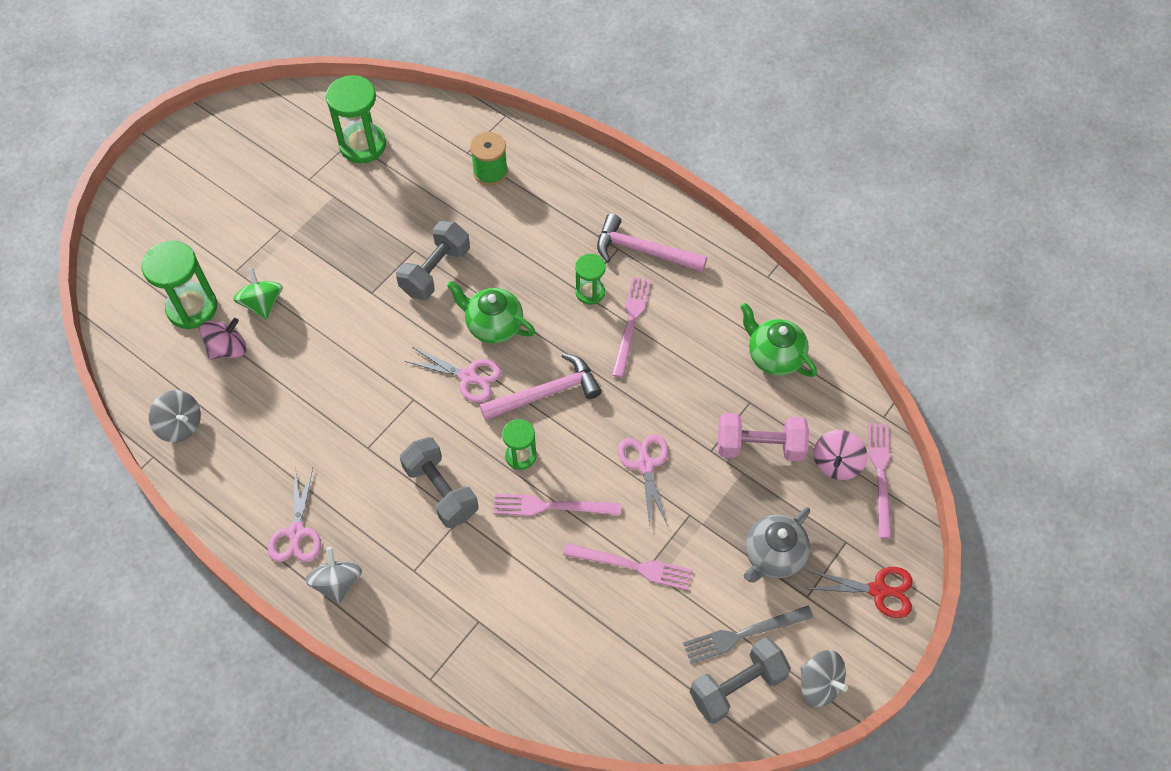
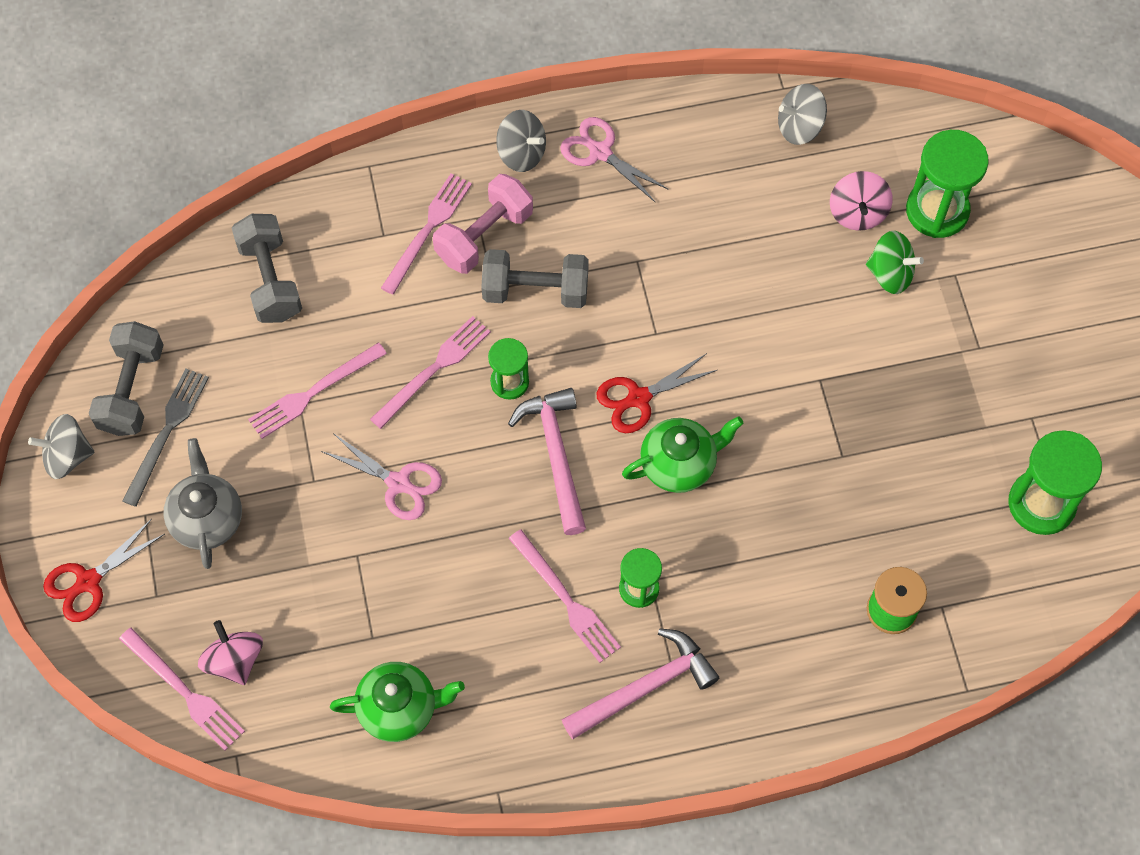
camera: 130 degrees right, 5 degrees up
(435, 271) = (797, 458): grey dumbbell -> grey dumbbell (270, 280)
(450, 595) = (428, 230): none -> pink fork
(468, 377) = (638, 398): pink scissors -> red scissors
(546, 393) = (556, 455): pink hammer -> pink hammer turned 150 degrees clockwise
(760, 446) = (319, 604): pink dumbbell -> pink dumbbell (484, 236)

